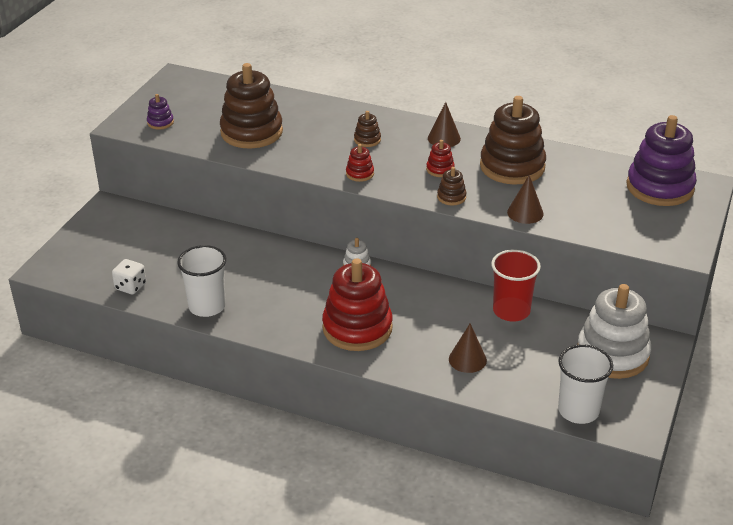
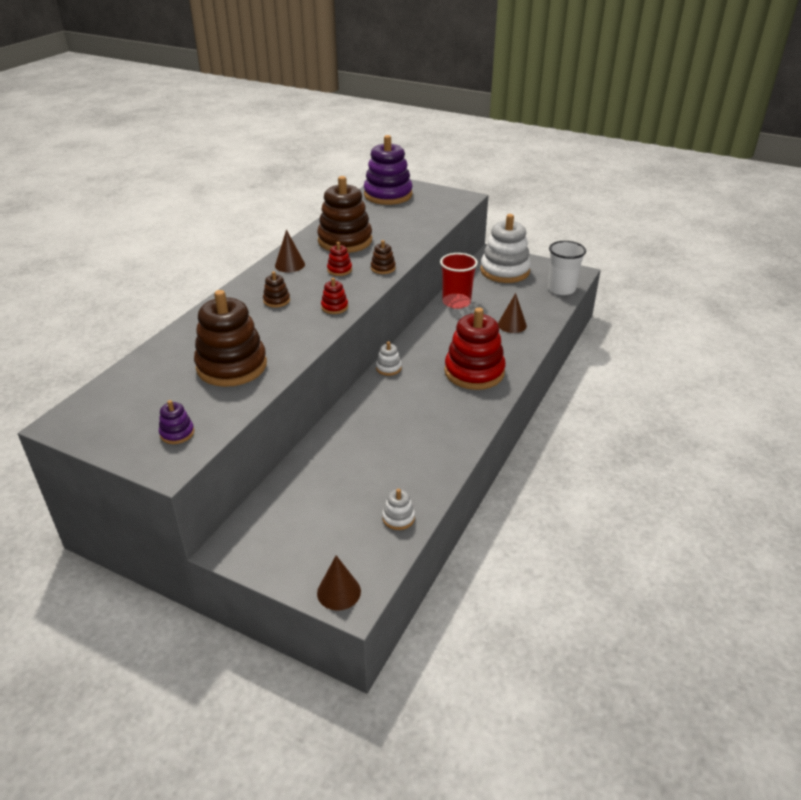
camera: 85 degrees left, 0 degrees up
(130, 286) = (398, 518): white dice -> white stacking toy
(207, 306) = (438, 459): white cup -> none
(525, 213) = (411, 242): brown cone -> brown cone (339, 592)

